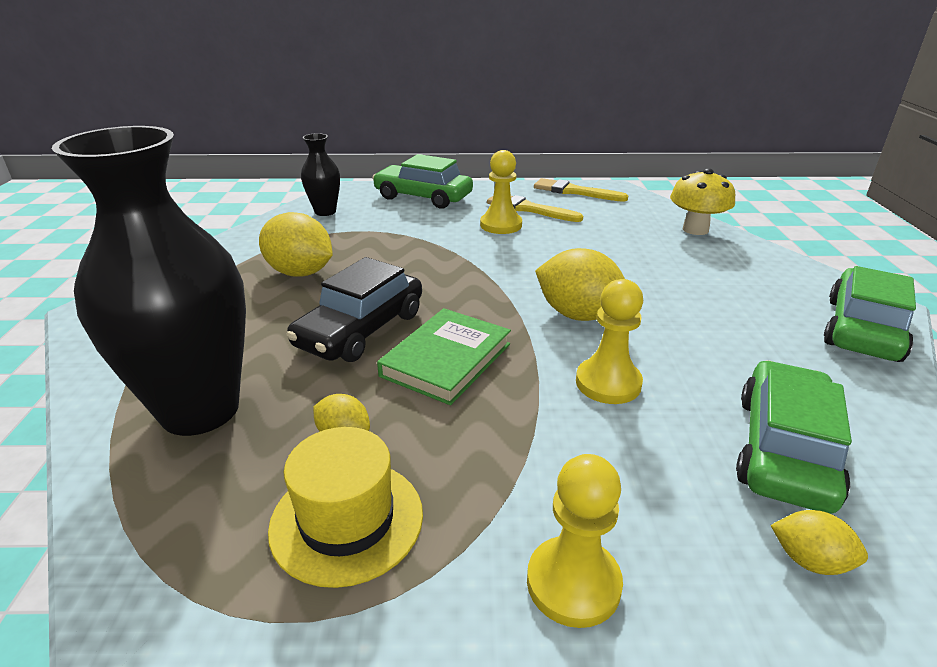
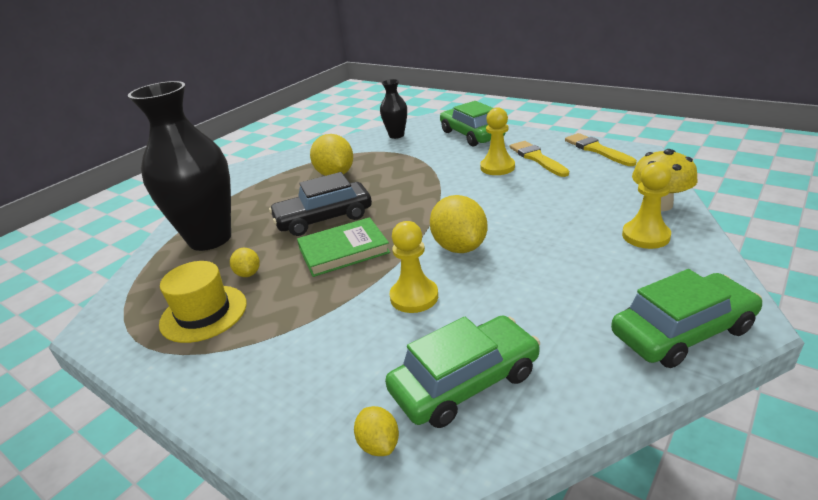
camera: 40 degrees right, 0 degrees up
(573, 583) = (251, 387): yellow pawn -> yellow pawn (645, 236)

